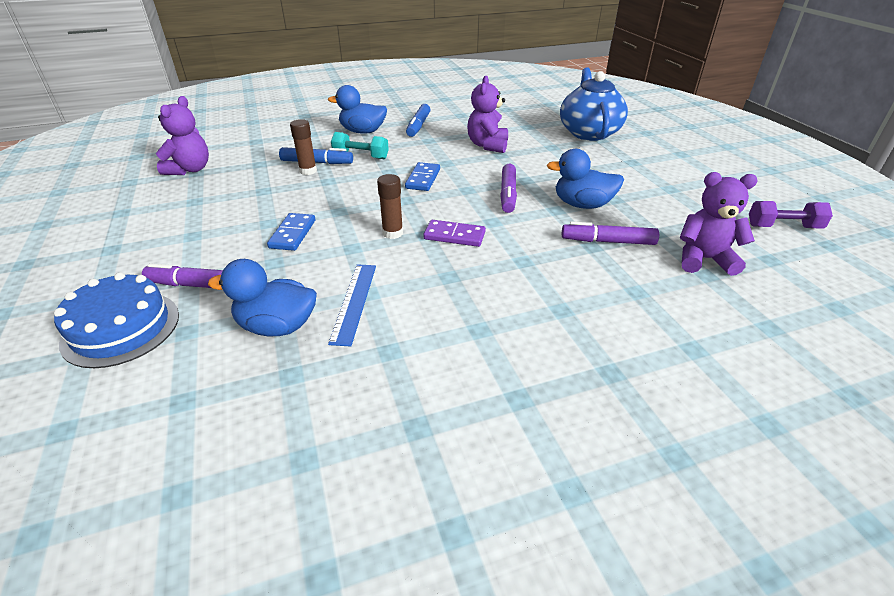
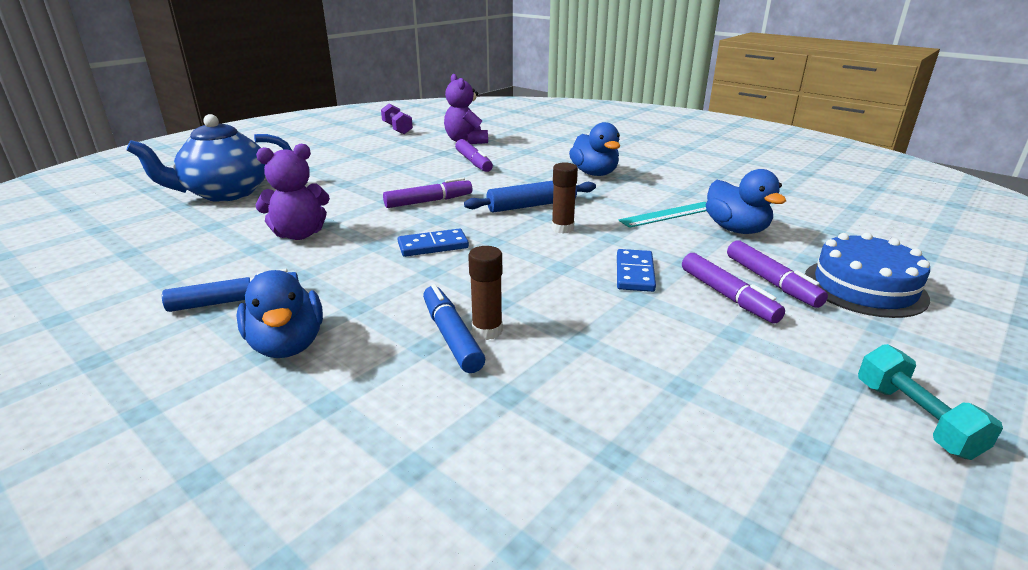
camera: 120 degrees left, 10 degrees down
(190, 169) = (616, 475): purple teddy bear -> none
(218, 255) = (727, 296): none -> purple marker
(293, 234) = (634, 273): blue domino -> blue domino turned 60 degrees counterclockwise
(354, 302) = (668, 214): blue ruler -> turquoise ruler
(361, 156) = (399, 307): turquoise dumbbell -> turquoise dumbbell (915, 418)
(454, 236) = (531, 205): purple domino -> blue rolling pin
(582, 205) = (420, 175): blue duck -> blue duck (594, 173)

